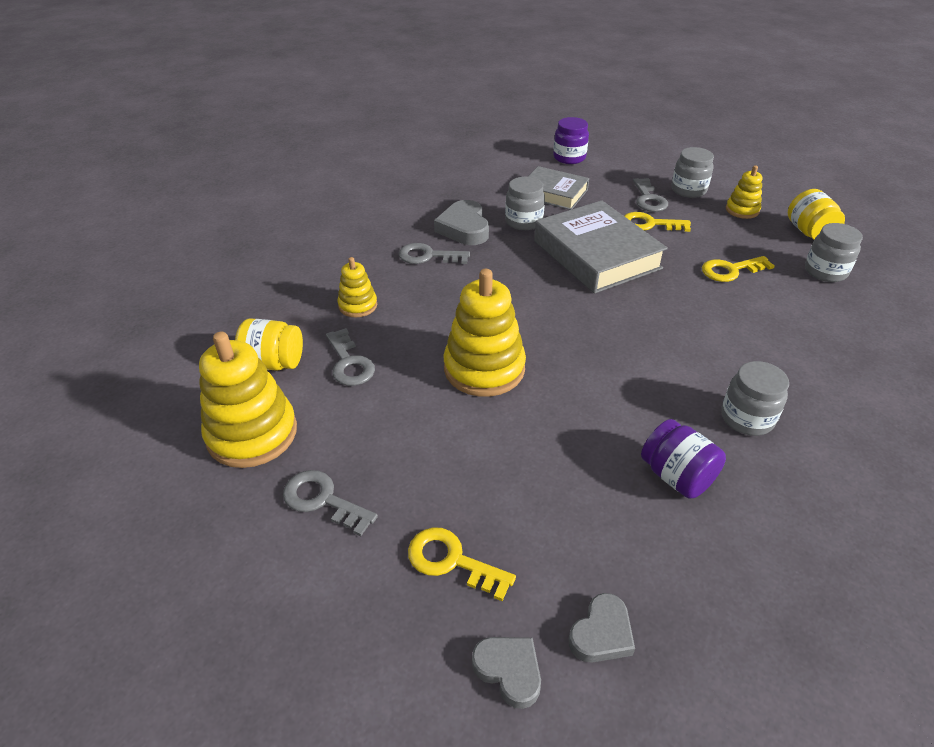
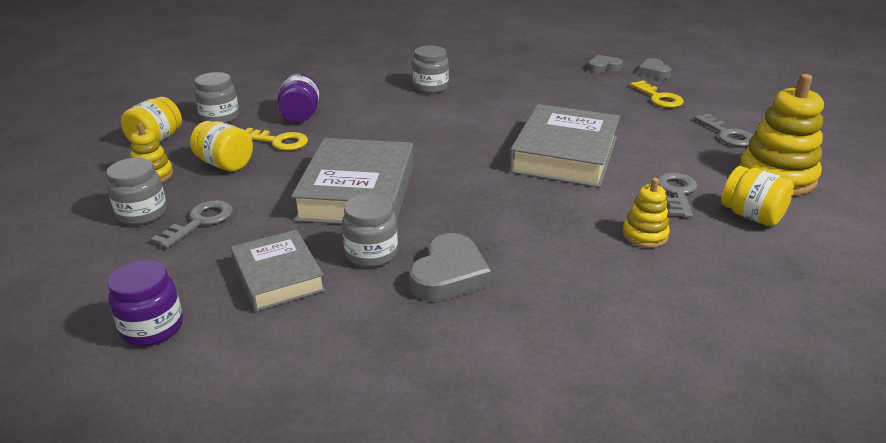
camera: 145 degrees left, 10 degrees down
(428, 256) = (527, 257): grey key -> none
(484, 369) = (565, 154): yellow stacking toy -> grey book
(650, 224) = (256, 197): yellow key -> none
(676, 476) = (505, 85): purple jar -> purple jar (300, 116)
(720, 236) = (225, 164): none -> yellow jar

